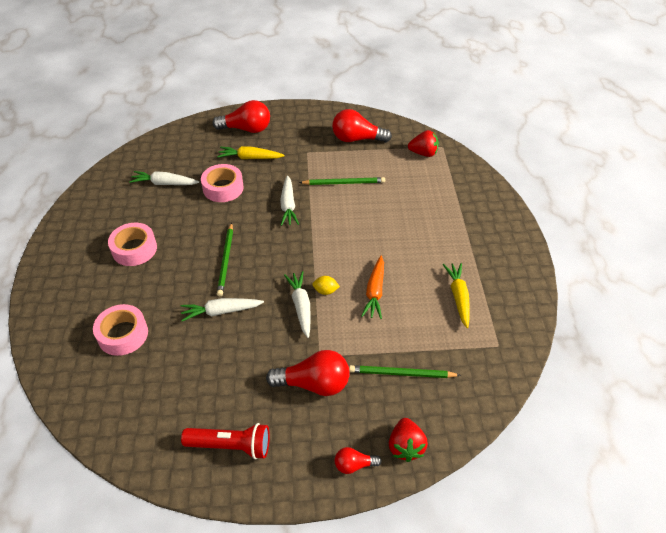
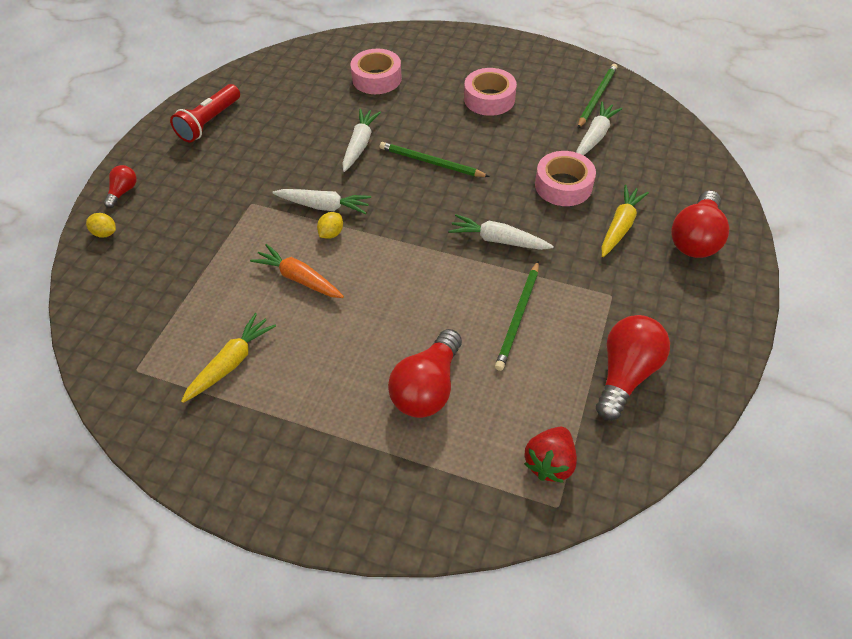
camera: 115 degrees right, 5 degrees up
(314, 384) = (223, 189): red light bulb -> red light bulb (427, 387)
(401, 373) = (178, 260): green pencil -> green pencil (597, 97)
(405, 446) = (105, 233): red strawberry -> yellow lemon
(458, 297) = (231, 363): yellow carrot -> yellow carrot turned 75 degrees counterclockwise

